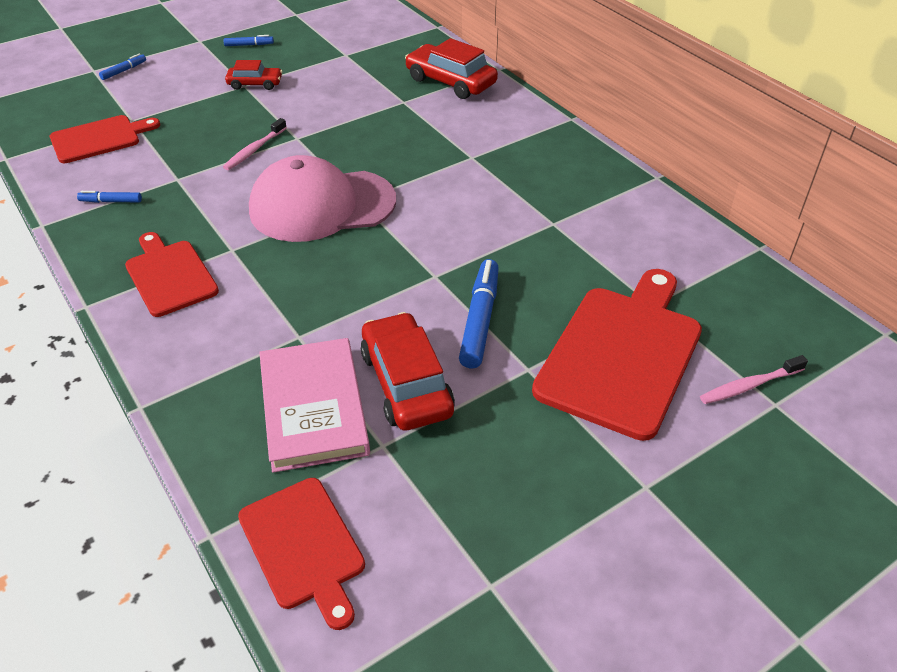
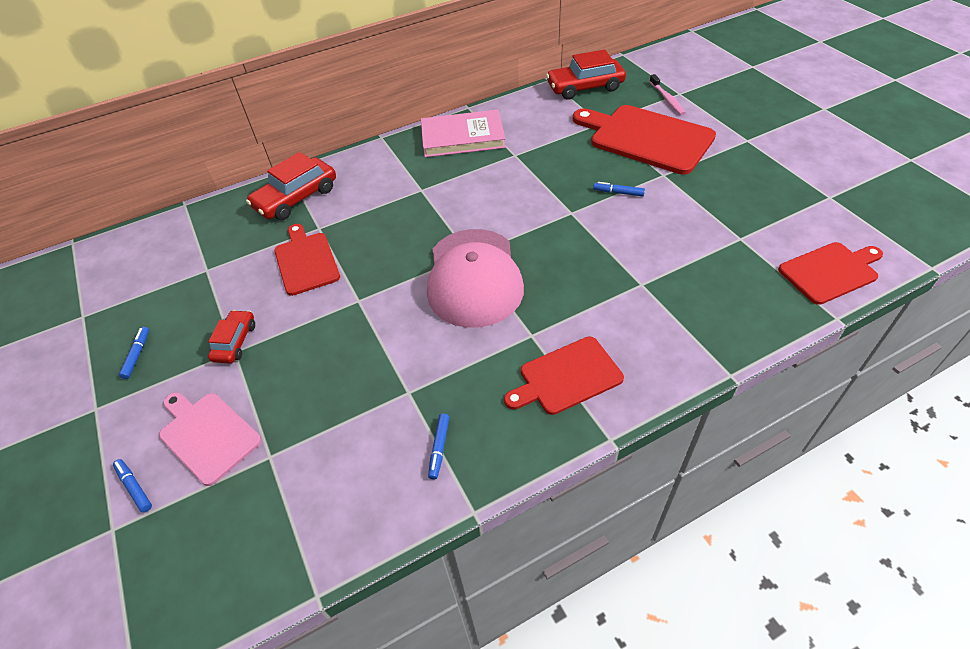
camera: 80 degrees left, 5 degrees up
(99, 139) = (303, 485): red cutting board -> red cutting board (306, 261)
(161, 90) = (207, 435): none -> pink cutting board
(254, 150) = (371, 331): pink toothbrush -> none
(314, 407) = (713, 272): pink book -> pink book (462, 137)
(406, 383) = (683, 227): red car -> red car (585, 87)
(480, 319) = (618, 192): blue marker -> blue marker, size x0.52

